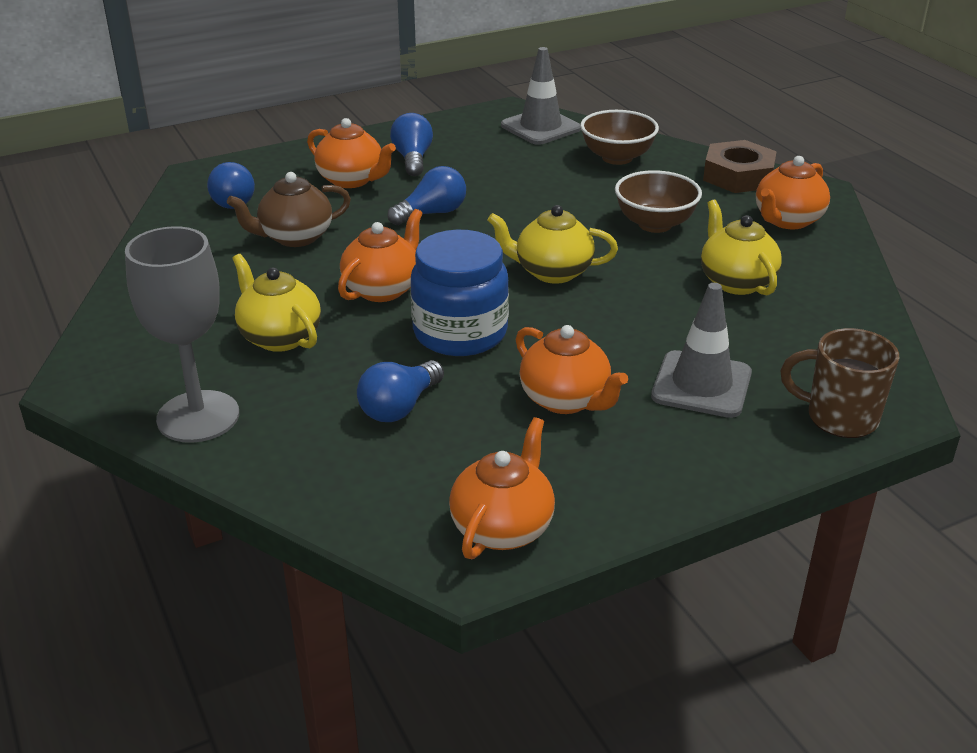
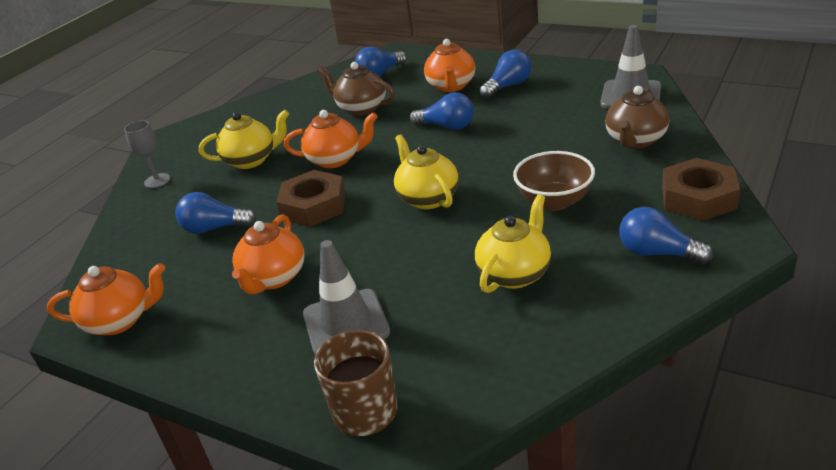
camera: 60 degrees right, 0 degrees up
(198, 416) = (157, 181): grey goblet -> grey goblet, size x0.52
(279, 337) = (251, 160): yellow teapot -> yellow teapot turned 60 degrees clockwise
(460, 333) = (313, 206): blue jar -> brown nut
(617, 158) = (635, 140): brown bowl -> brown teapot
(787, 220) = (657, 253): orange teapot -> blue light bulb

